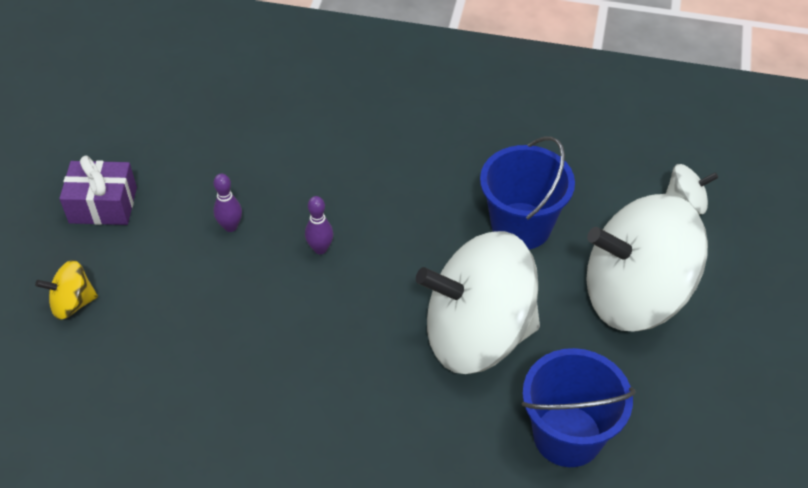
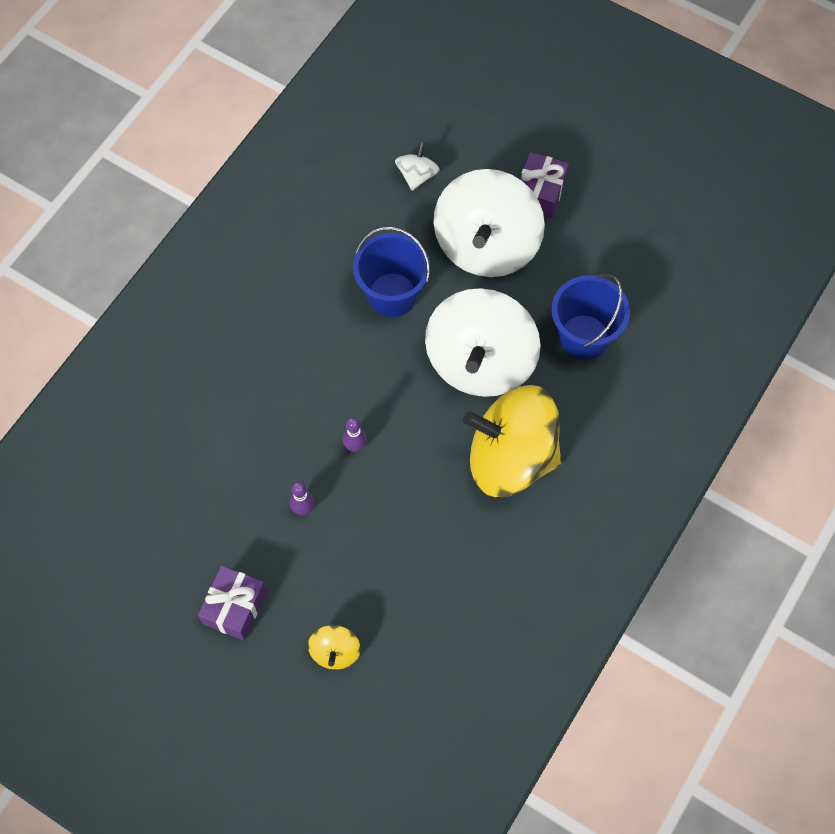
camera: 70 degrees left, 15 degrees up
(365, 403) = (511, 458): none -> yellow spinning top
(740, 328) = (539, 194): none -> purple gift

